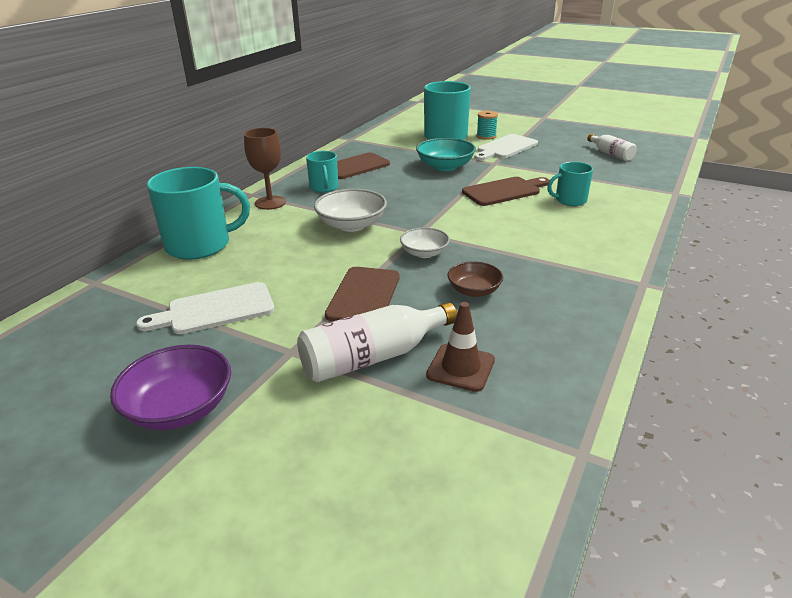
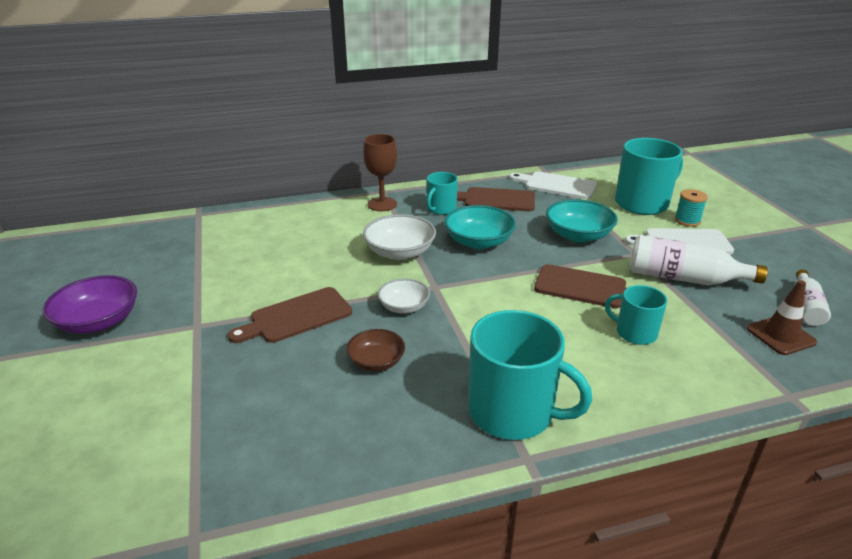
camera: 45 degrees right, 0 degrees up
(200, 245) = (286, 217): turquoise mug -> turquoise mug (513, 412)
(215, 310) = (215, 270): white cutting board -> white cutting board (557, 185)
(373, 357) = (225, 363): white bottle -> white bottle (684, 278)
(393, 195) = (479, 242): none -> turquoise bowl
(460, 367) = (253, 412): brown traffic cone -> brown traffic cone (780, 336)

